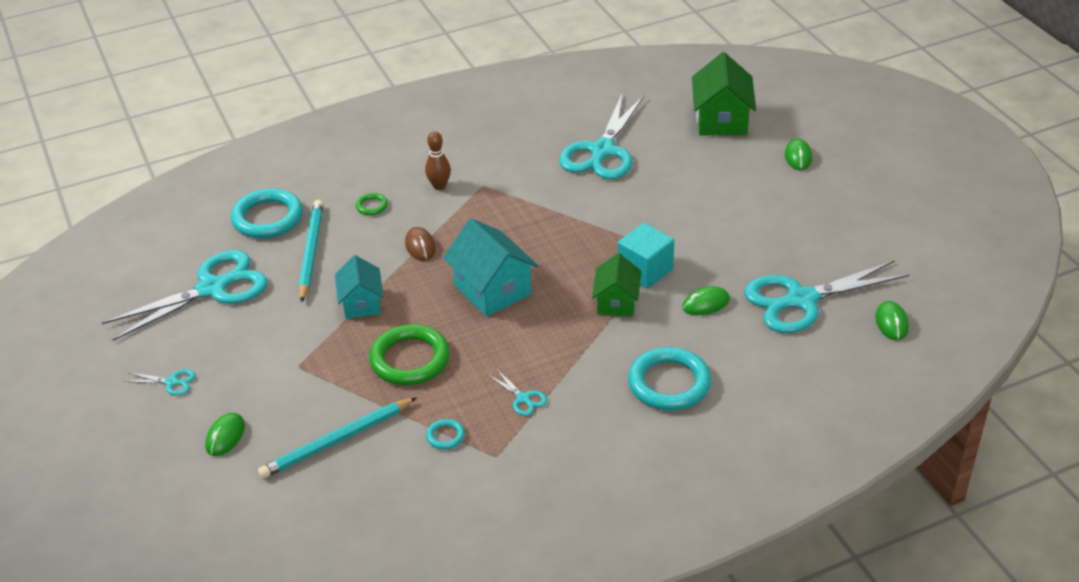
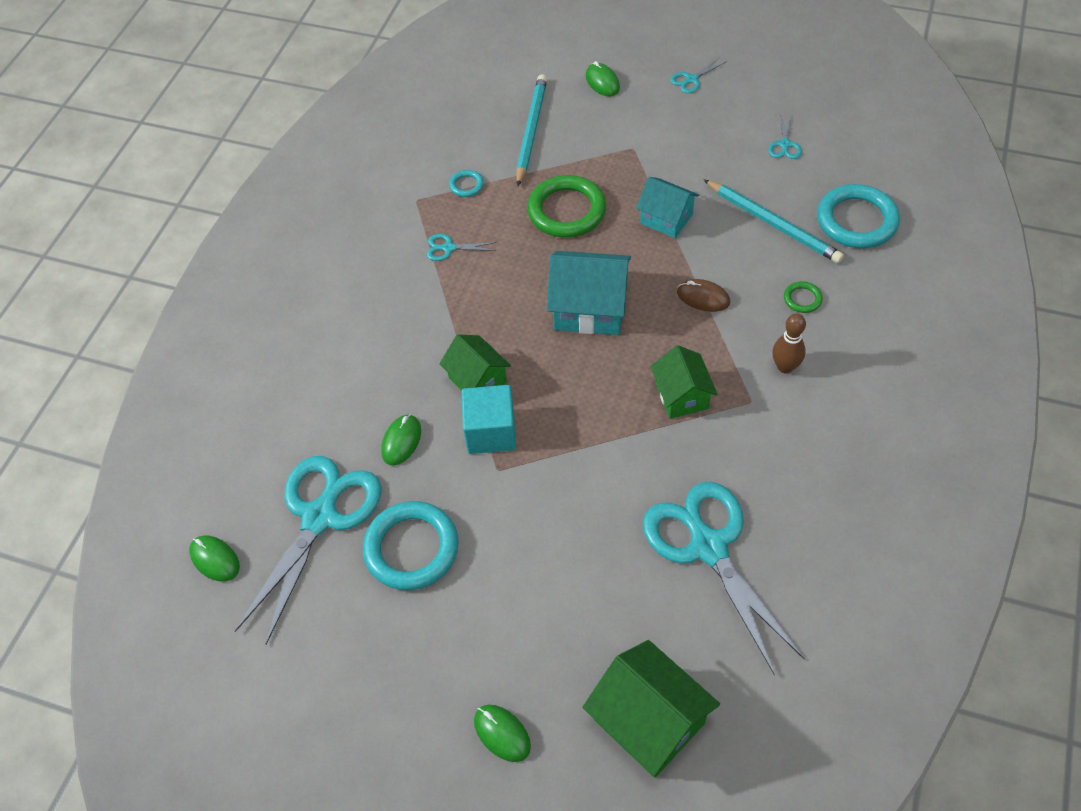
camera: 135 degrees right, 15 degrees up
(213, 288) = (785, 145): turquoise scissors -> turquoise scissors, size x0.41
(513, 212) = (681, 395): none -> green house
(669, 383) = (354, 343): turquoise ring -> turquoise ring (411, 548)

